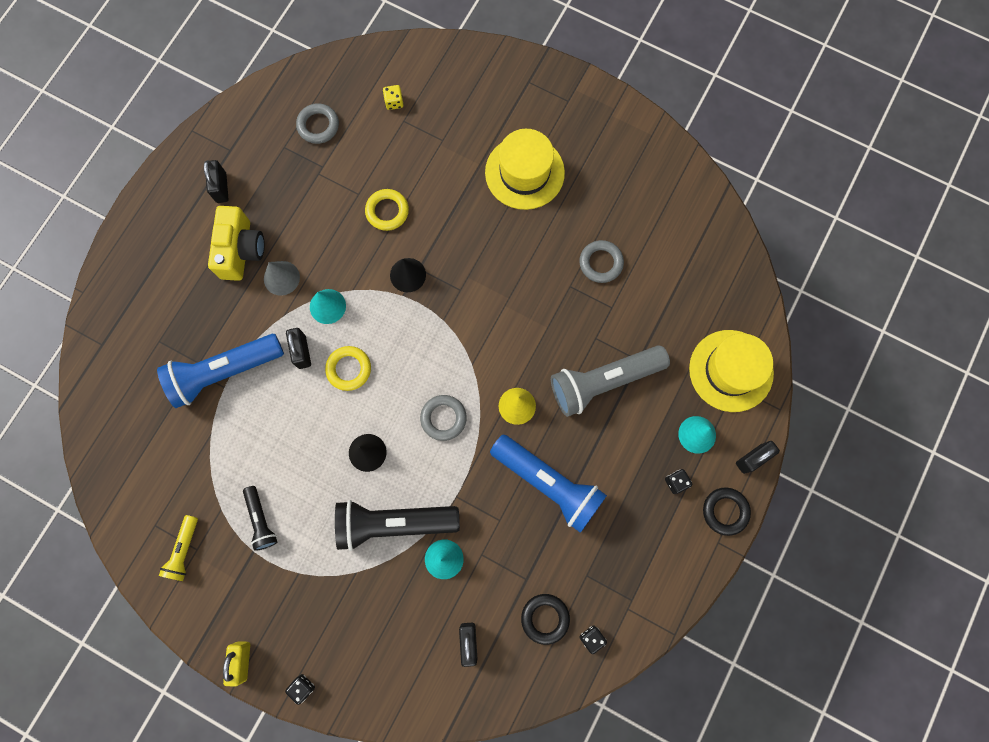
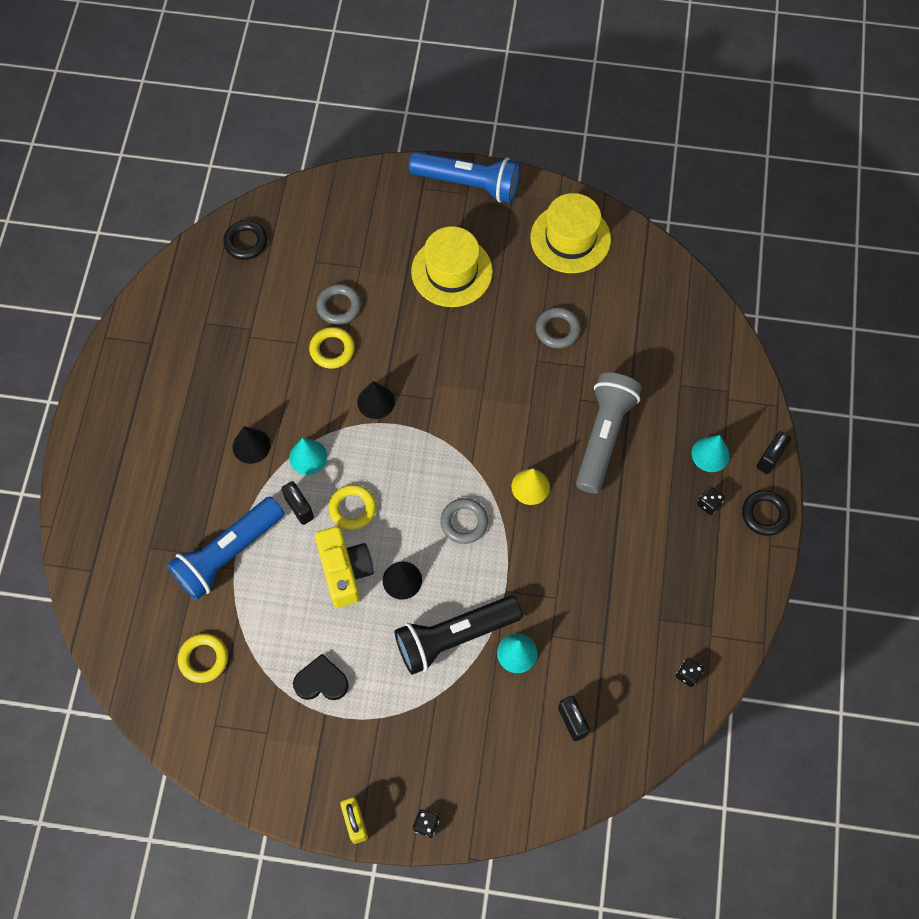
camera: 20 degrees left, 10 degrees down
(167, 461) = (203, 659): none -> yellow ring
(184, 550) = (254, 738): yellow flashlight -> none
(221, 188) = (156, 381): black padlock -> none
(241, 250) = (200, 433): yellow camera -> yellow camera (345, 571)
(261, 520) = (321, 681): black flashlight -> black heart
(281, 278) = (251, 446): grey cone -> black cone
(318, 126) = (232, 292): grey ring -> grey ring (339, 306)
(394, 102) = (298, 247): yellow dice -> none
(545, 618) = (636, 672): black ring -> black ring (246, 242)
(548, 483) = (589, 547): blue flashlight -> blue flashlight (469, 184)
(603, 382) = (603, 436): grey flashlight -> grey flashlight turned 150 degrees clockwise
(731, 370) = (718, 386): yellow hat -> yellow hat (570, 238)

